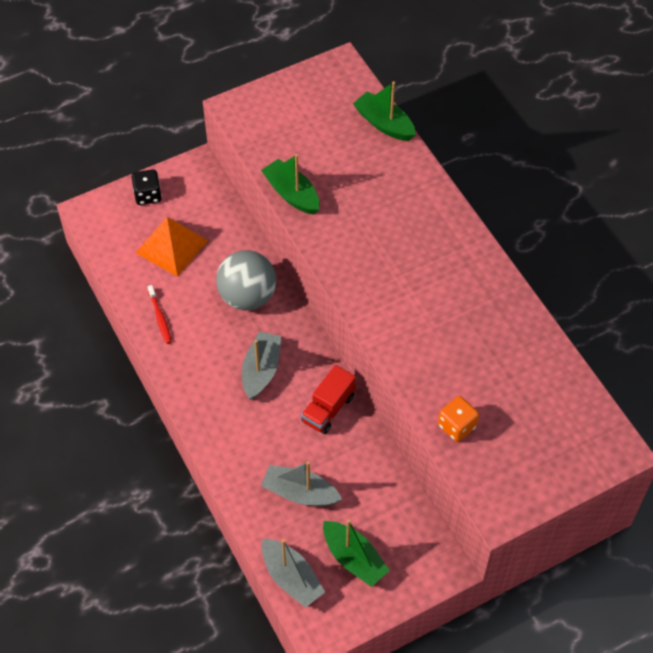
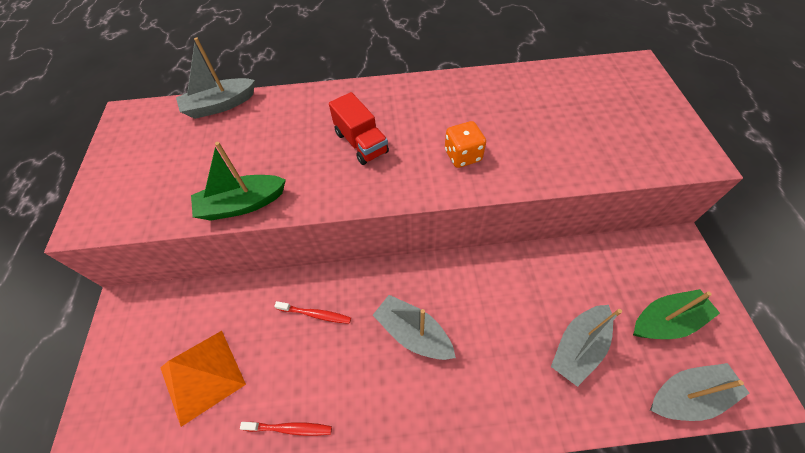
camera: 65 degrees left, 0 degrees up
(148, 195) = (114, 379): black dice -> none
(247, 296) = (315, 314): grey ball -> red toothbrush
(328, 409) = (483, 283): red truck -> red truck (361, 143)
(384, 124) = (220, 105): green boat -> grey boat
(457, 426) = (592, 158): orange dice -> orange dice (463, 155)

